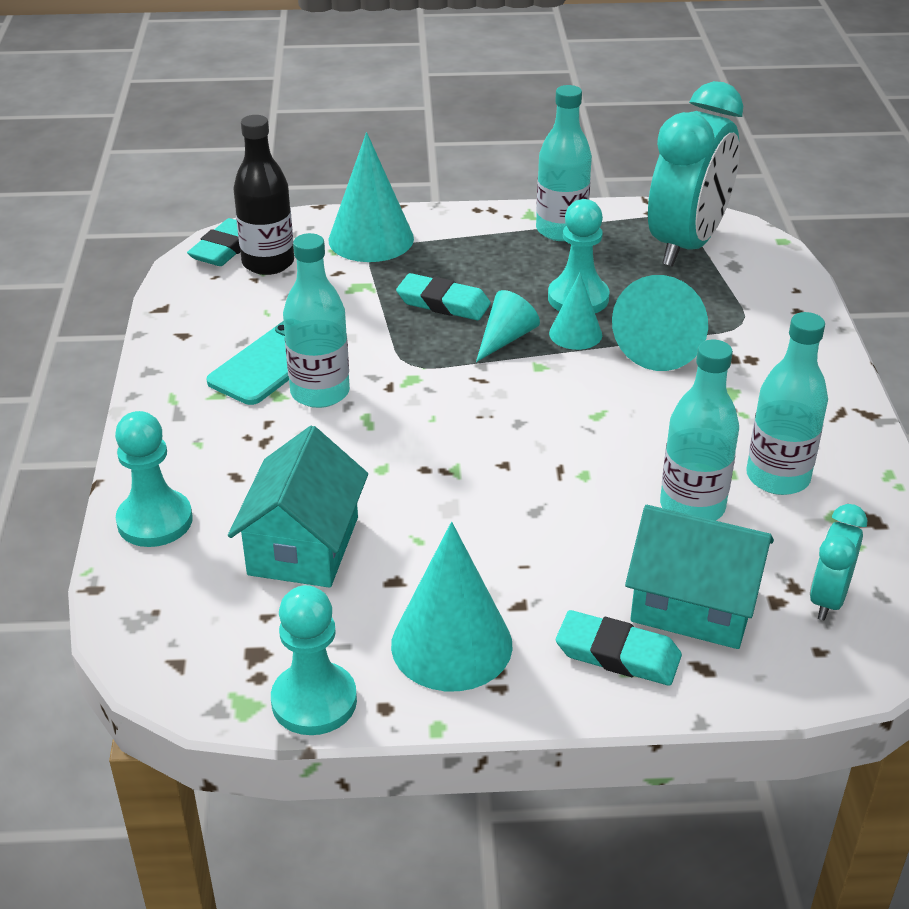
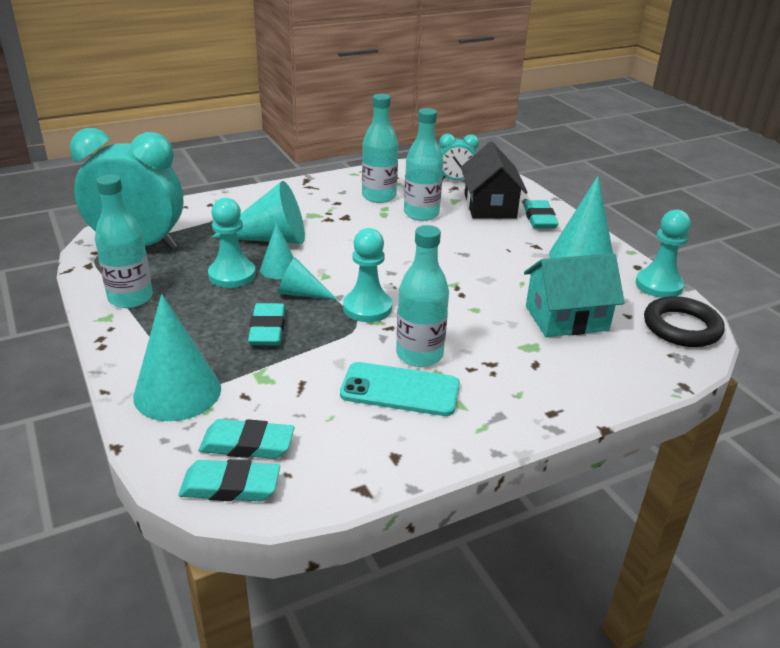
camera: 115 degrees left, 5 degrees down
(155, 521) = (608, 383): turquoise pawn -> turquoise pawn (367, 308)
(197, 661) = (681, 327): none -> black ring
(268, 263) = (247, 444): black bottle -> turquoise eraser
(693, 605) = (490, 206): turquoise house -> black house

